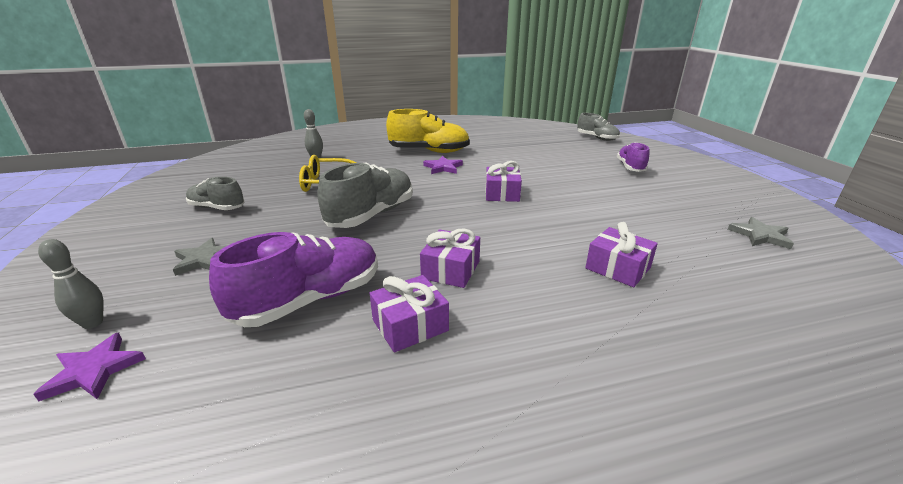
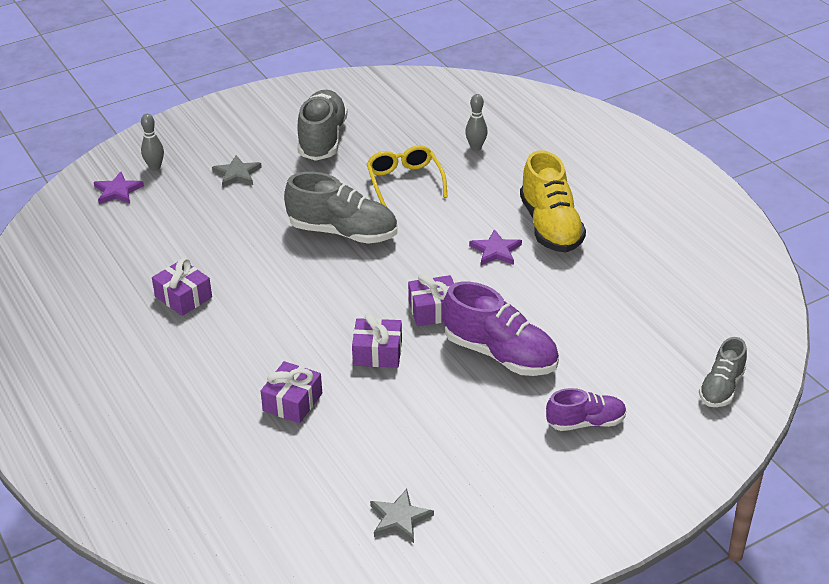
camera: 75 degrees right, 10 degrees up
(217, 208) = (322, 139): grey shoe -> grey shoe, size x1.67
(310, 300) = (200, 243): purple shoe -> purple shoe (500, 354)
(451, 270) = (260, 302): purple gift -> purple gift (377, 353)

